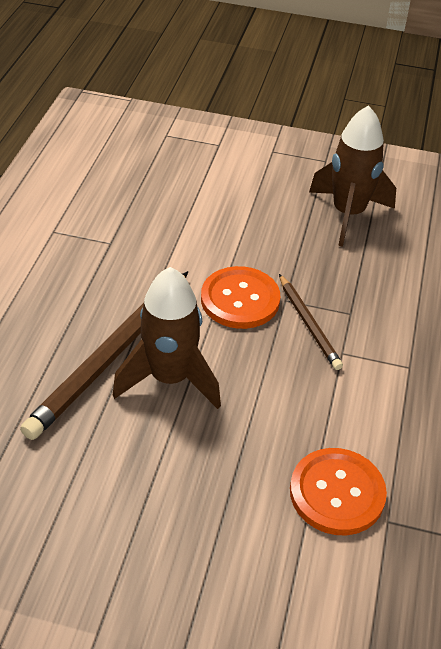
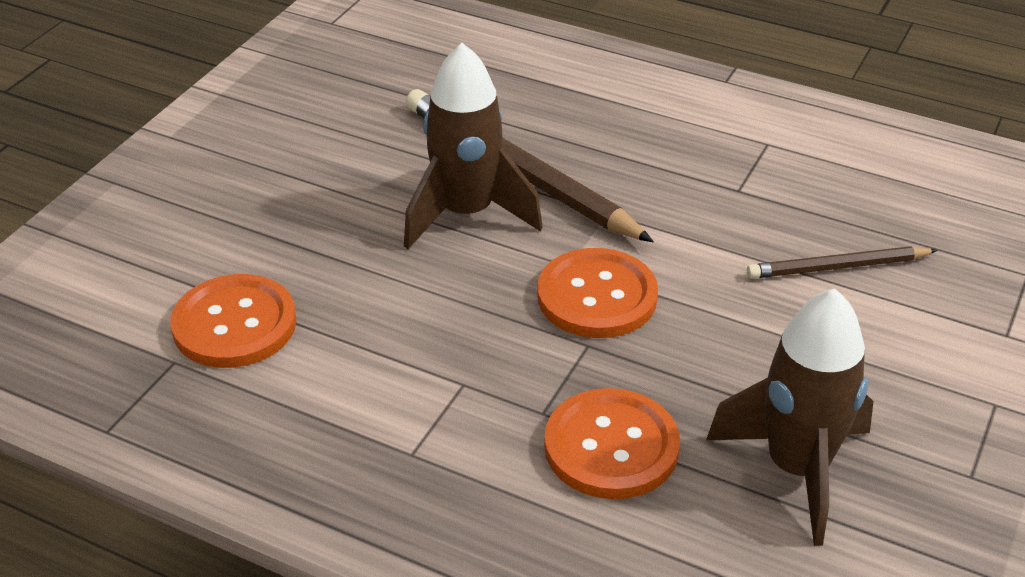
camera: 105 degrees right, 5 degrees down
(308, 324) = (530, 358): brown pencil -> brown pencil (838, 267)
(364, 282) = (611, 447): none -> orange button

